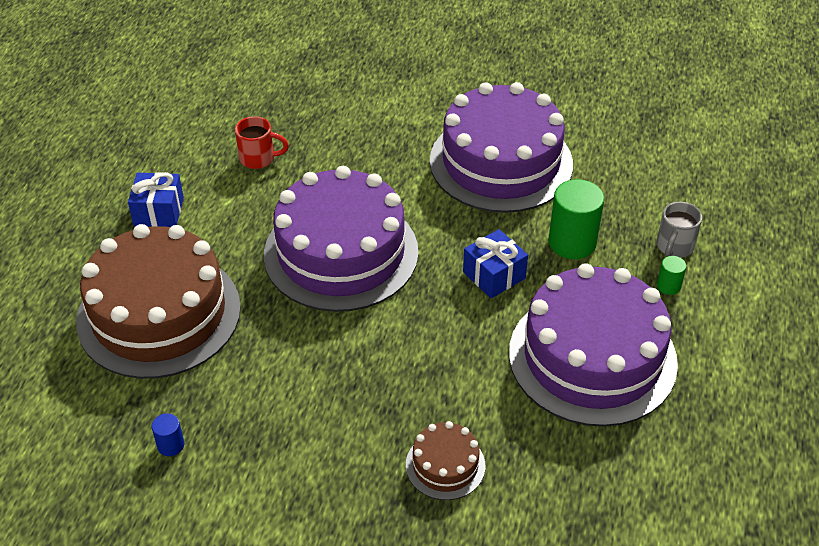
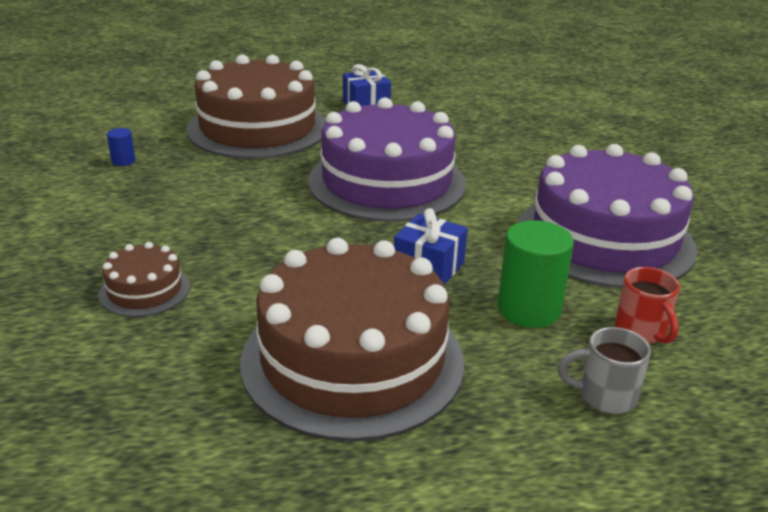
camera: 65 degrees right, 15 degrees down
(258, 158) = (466, 126): red mug -> red mug (641, 331)
(592, 357) = (352, 360): purple cake -> brown cake
(668, 286) = (525, 403): green cylinder -> none

